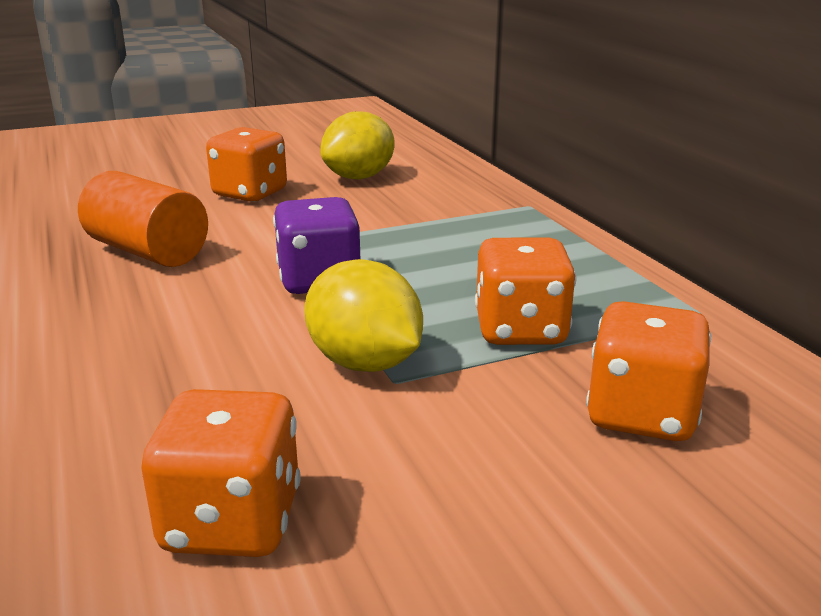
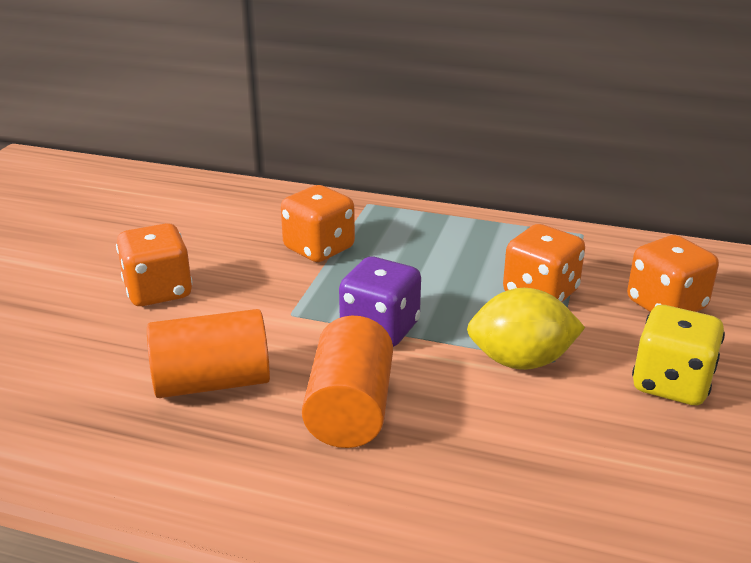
camera: 50 degrees left, 5 degrees up
(170, 312) = (350, 409): none -> orange cylinder
(232, 522) = (654, 477): orange dice -> orange dice (319, 249)
(359, 177) = (207, 234): yellow lemon -> none
(457, 474) = (671, 384): none -> yellow dice

